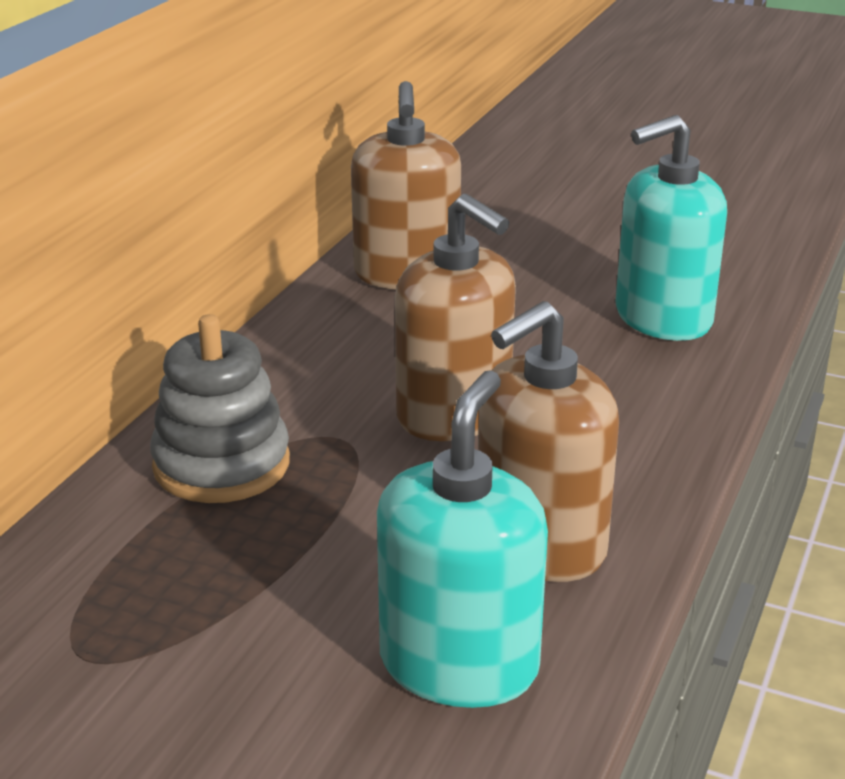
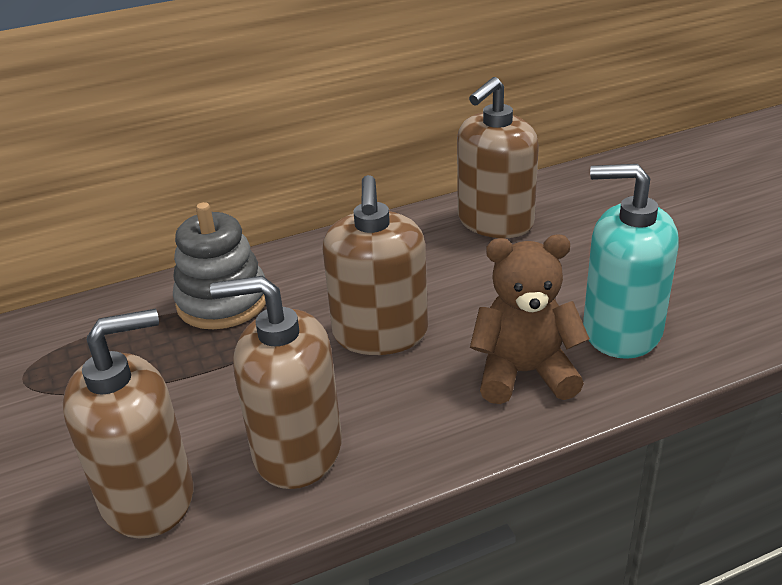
camera: 45 degrees right, 5 degrees up
(459, 664) = (148, 496): turquoise soap dispenser -> brown soap dispenser
(638, 385) = (524, 373): none -> brown teddy bear

